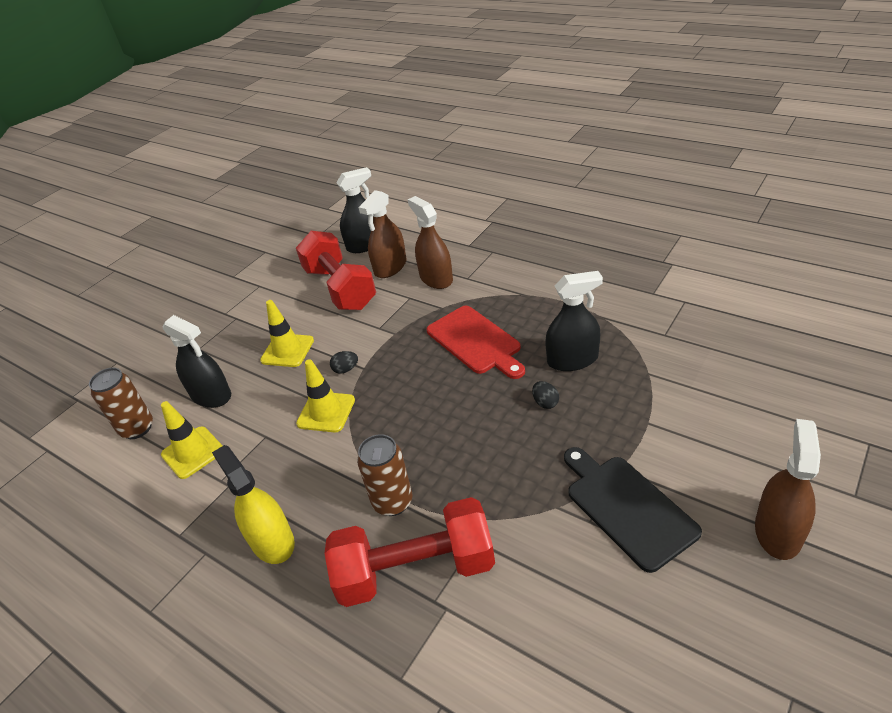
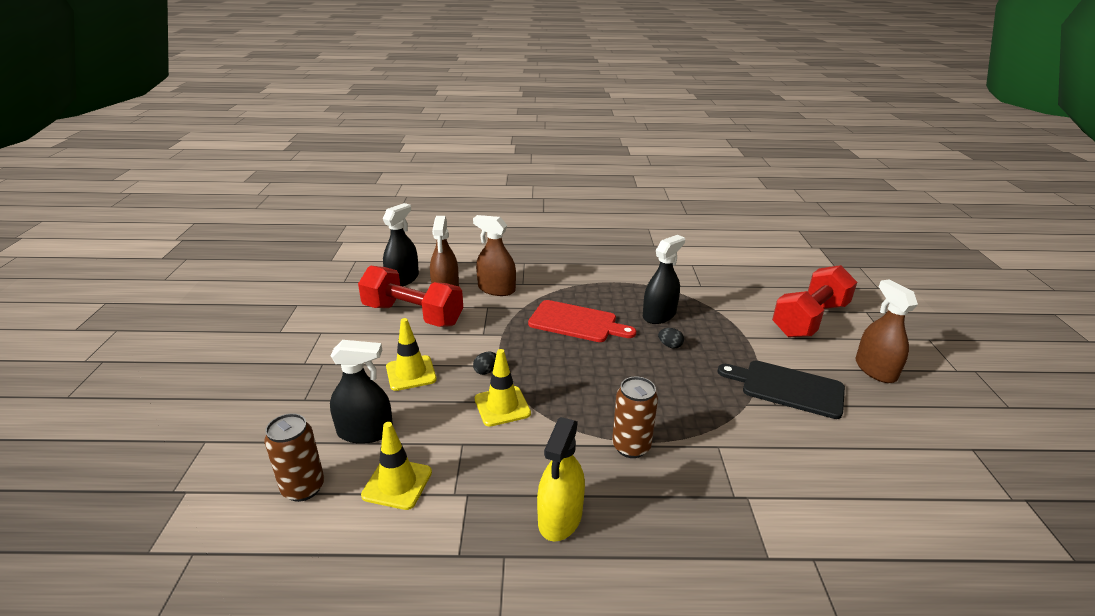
camera: 40 degrees left, 10 degrees down
(272, 541) = (560, 517): yellow spray bottle -> yellow spray bottle turned 90 degrees counterclockwise
(415, 570) = (699, 483): red dumbbell -> red dumbbell (809, 319)

